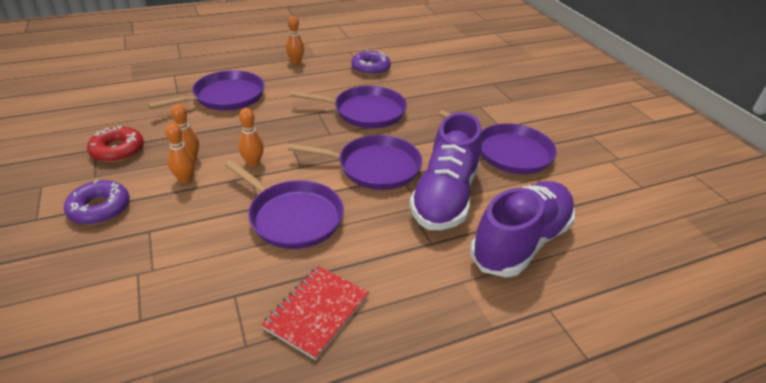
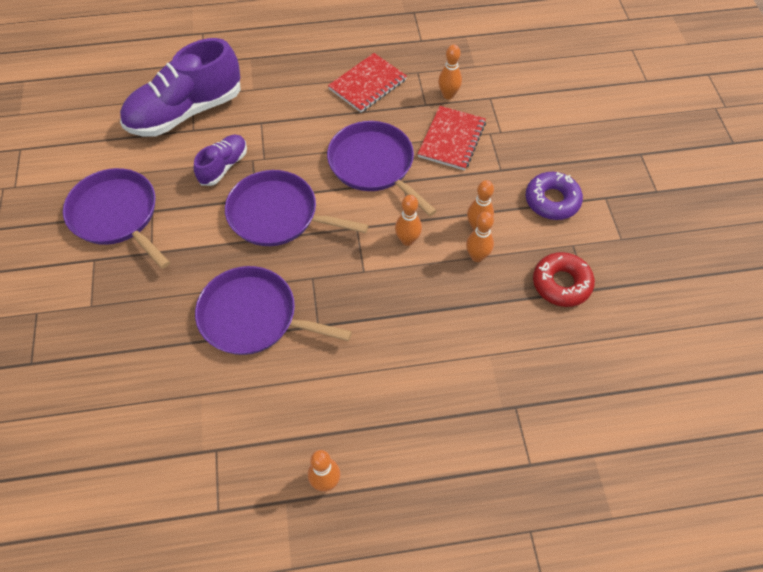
camera: 165 degrees left, 20 degrees up
(201, 314) = (448, 95): none -> orange bowling pin
(202, 255) = (452, 139): none -> red notebook
(225, 97) = (443, 382): purple pan -> none
(370, 68) = (203, 439): purple donut -> none
(445, 197) = (223, 166): purple shoe -> purple shoe, size x0.51

